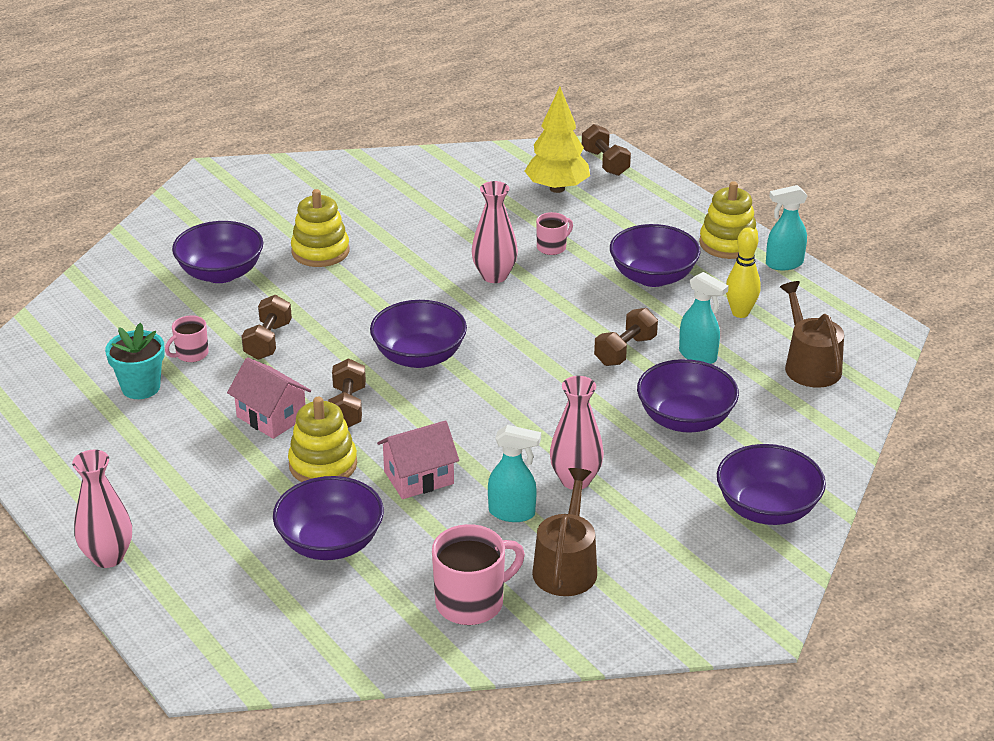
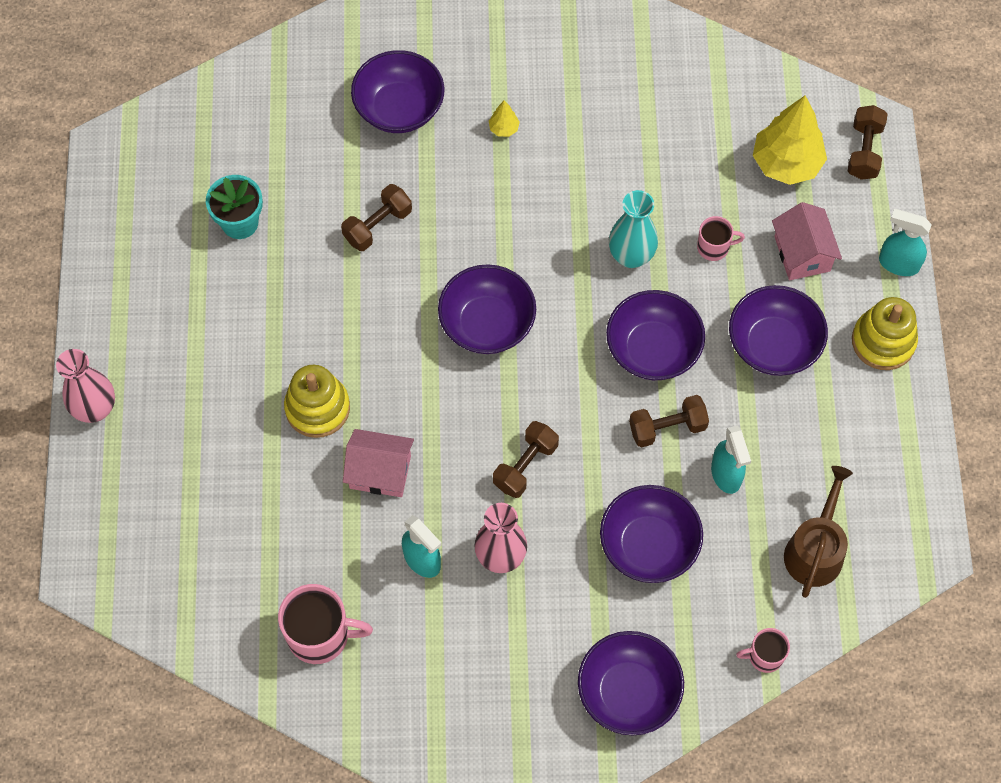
camera: 35 degrees right, 30 degrees up
(191, 354) = (305, 204): pink mug -> pink mug (764, 656)
(271, 417) = (316, 325): pink house -> pink house (802, 253)
(320, 251) = (503, 128): yellow stacking toy -> yellow tree
(330, 542) = (262, 501): purple bowl -> purple bowl (653, 349)
(347, 408) = (383, 352): brown dumbbell -> brown dumbbell (525, 466)
(494, 276) = (631, 256): pink vase -> turquoise vase
(566, 566) = (419, 646): brown watering can -> none
(740, 313) = (812, 443): yellow bowling pin -> none
(783, 264) = (911, 402): turquoise spray bottle -> turquoise spray bottle (898, 264)

